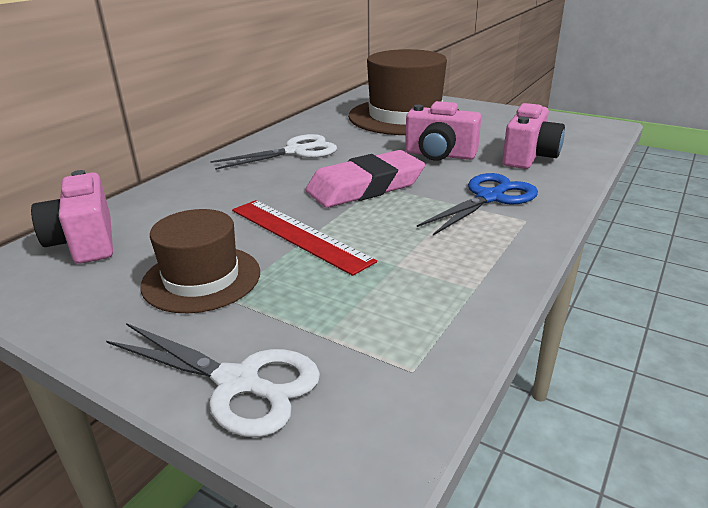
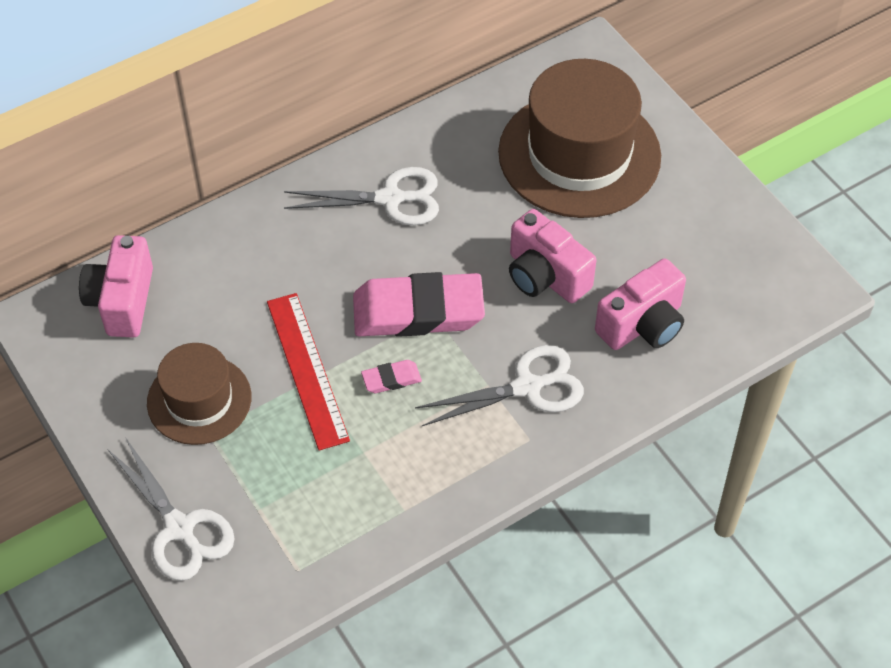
camera: 25 degrees right, 25 degrees up
(378, 221) = (391, 379): none -> pink eraser
(489, 198) = (527, 387): blue scissors -> white scissors

